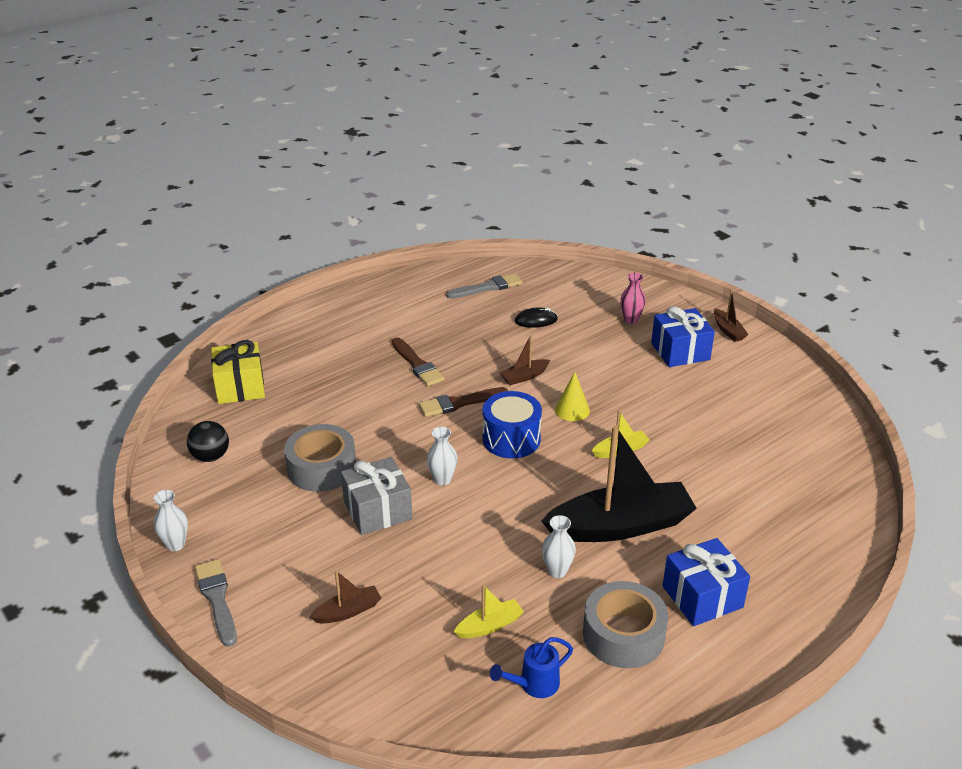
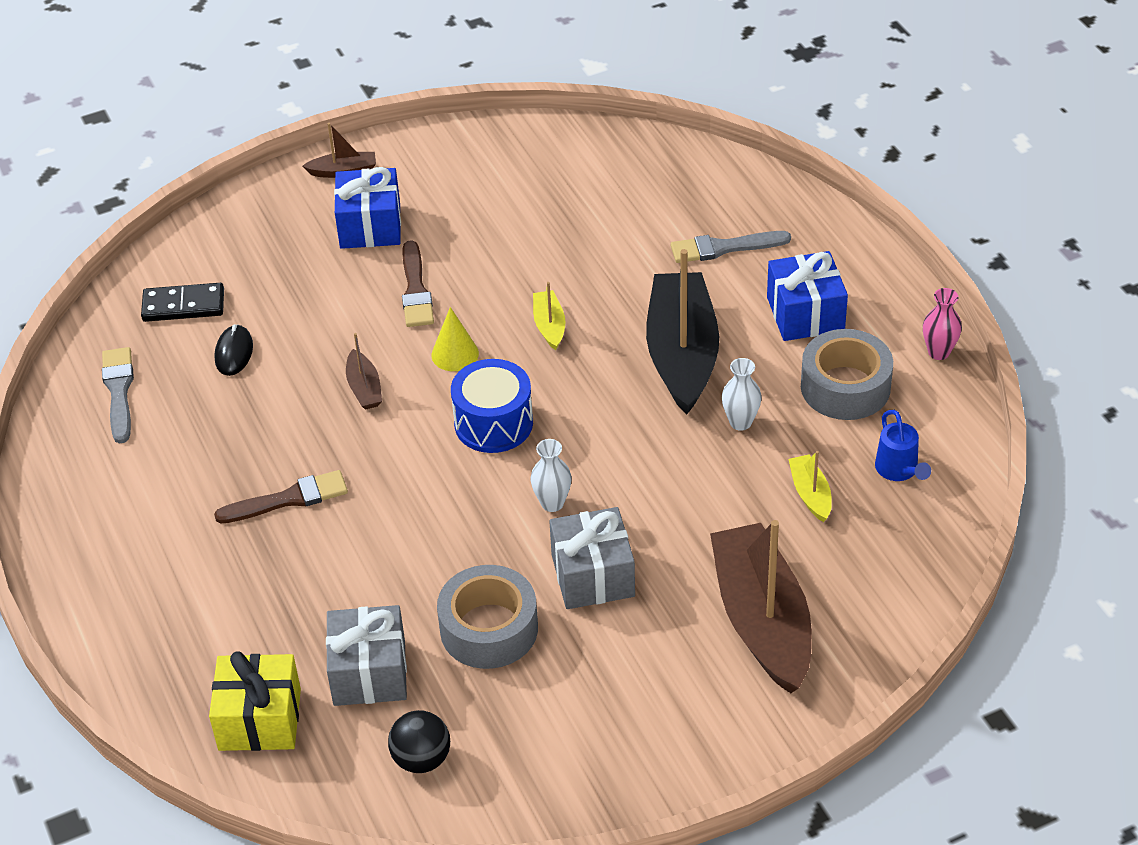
camera: 75 degrees left, 10 degrees up
(175, 544) = (600, 800): white vase -> none
(217, 599) = (713, 753): grey brush -> grey brush (724, 248)
(279, 423) = (369, 672): none -> grey gift
(348, 611) = (762, 620): brown boat -> brown boat, size x2.31
(459, 403) = (398, 464): brown brush -> brown brush (415, 290)
(569, 294) = (183, 305): none -> black domino
(631, 319) = (276, 255): pink vase -> pink vase (938, 352)

